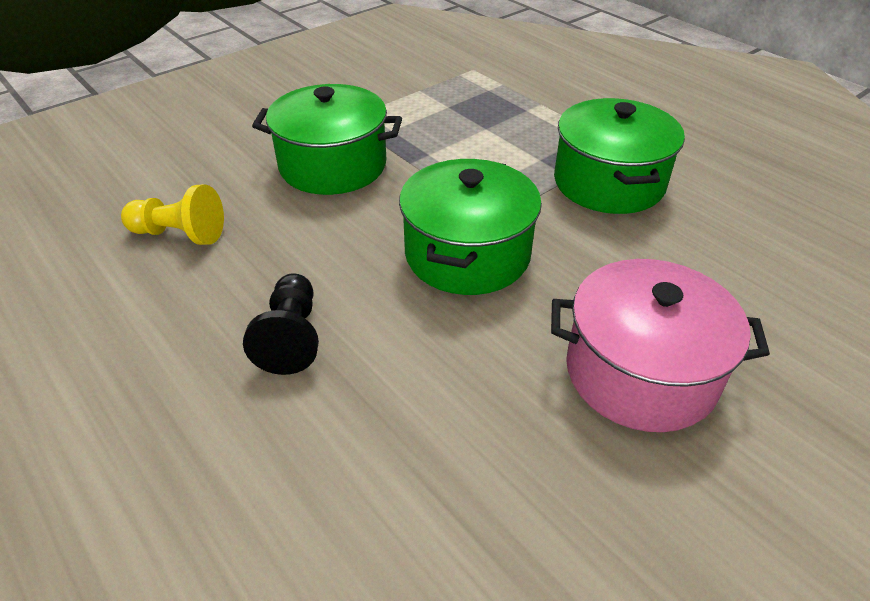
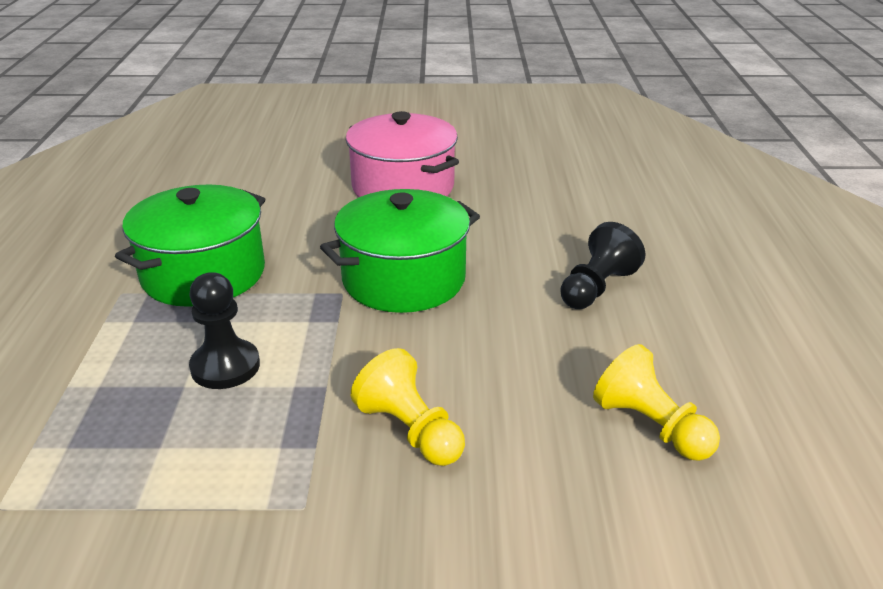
camera: 140 degrees left, 10 degrees down
(333, 165) = (410, 431): green pot -> yellow pawn
(483, 145) = (225, 366): none -> black pawn

